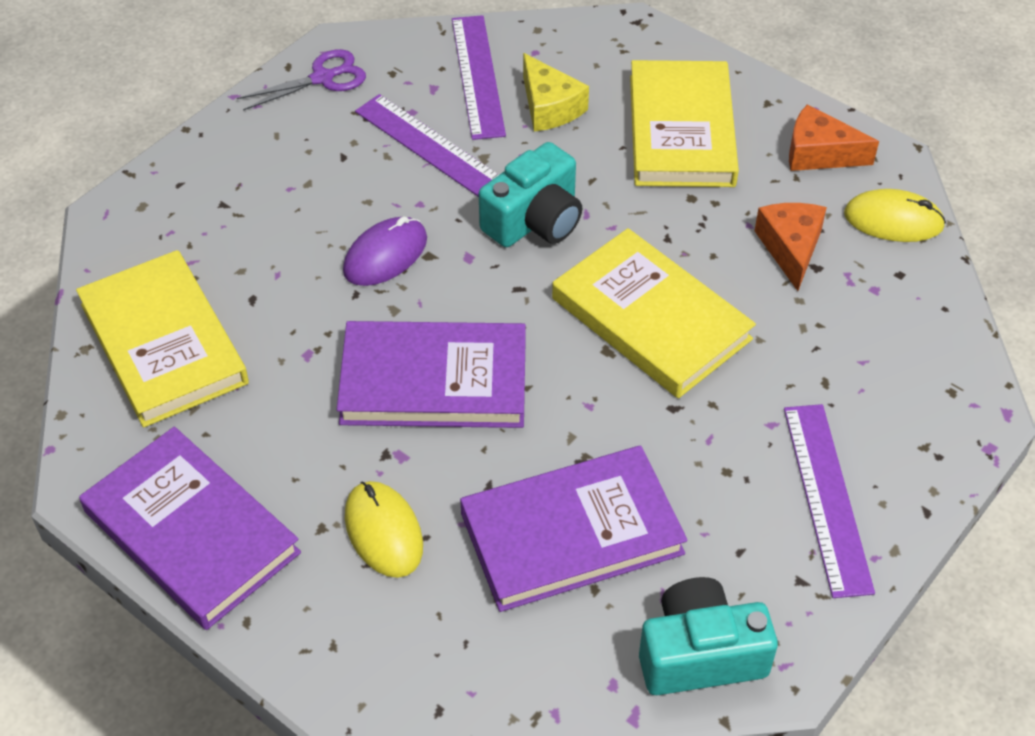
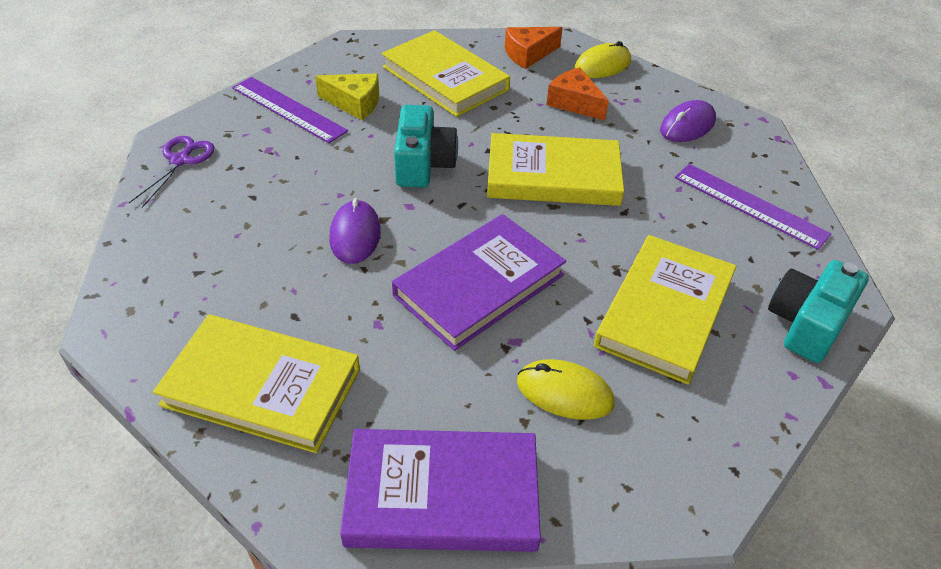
camera: 45 degrees left, 5 degrees down
(432, 147) = (308, 160): purple ruler -> none
(571, 533) = (664, 312): purple book -> yellow book
(891, 359) = (687, 125): none -> purple mouse

